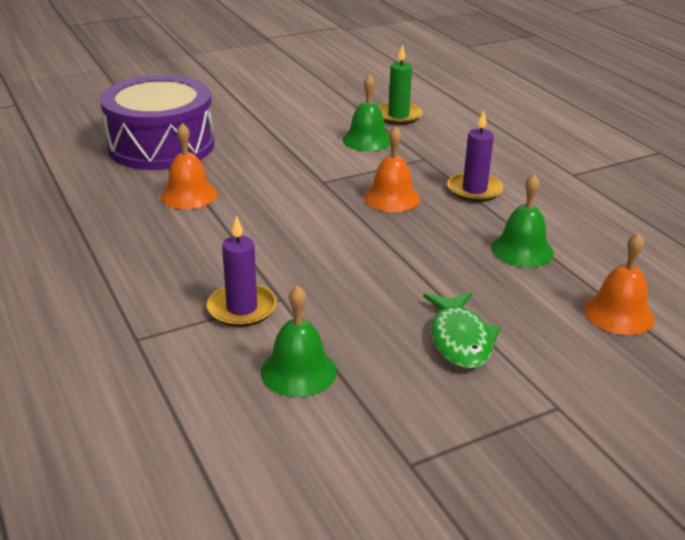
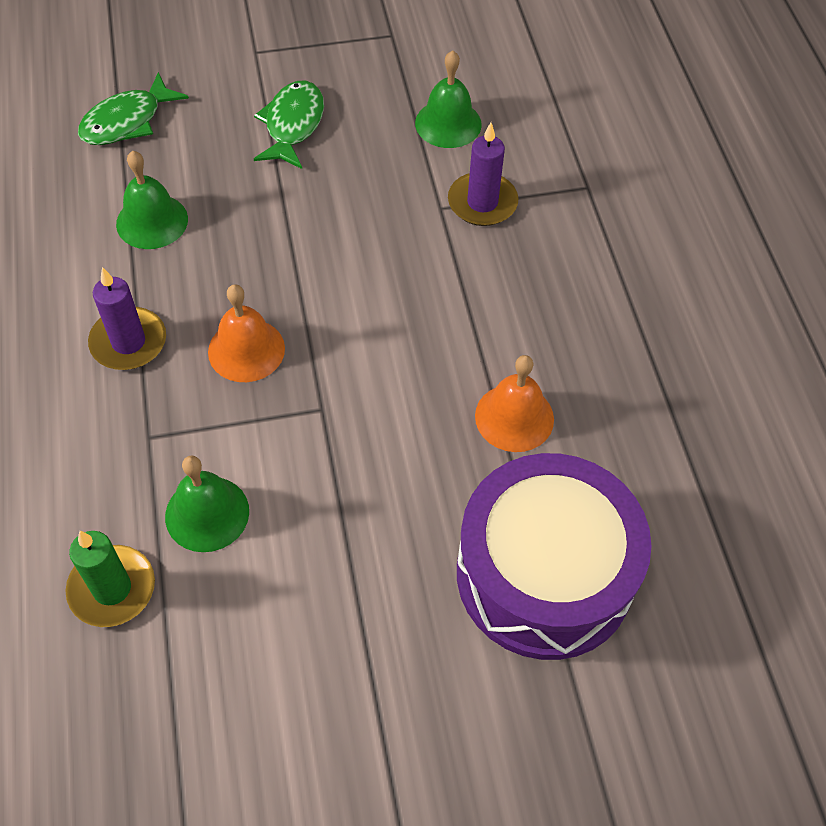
camera: 165 degrees left, 25 degrees up
(618, 313) = (127, 121): orange bell -> green fish

